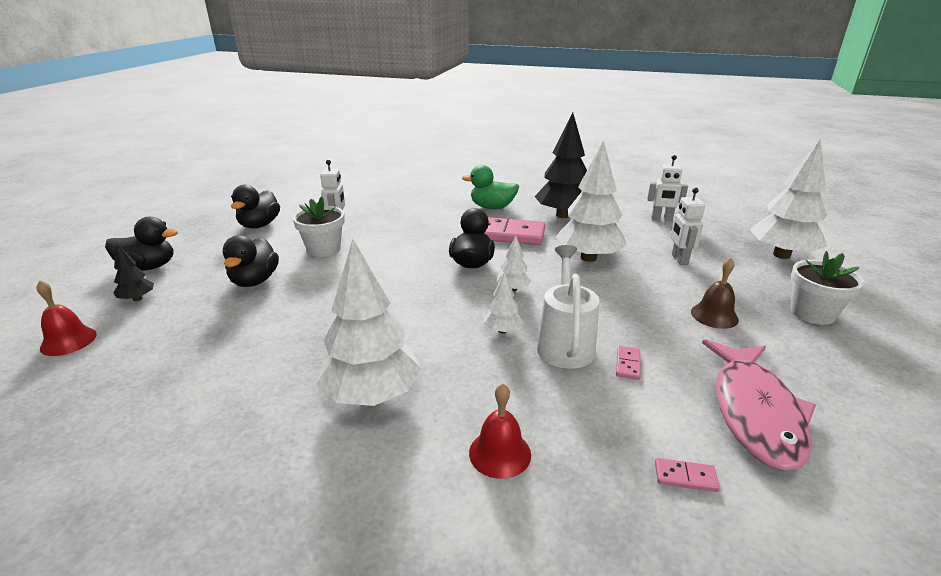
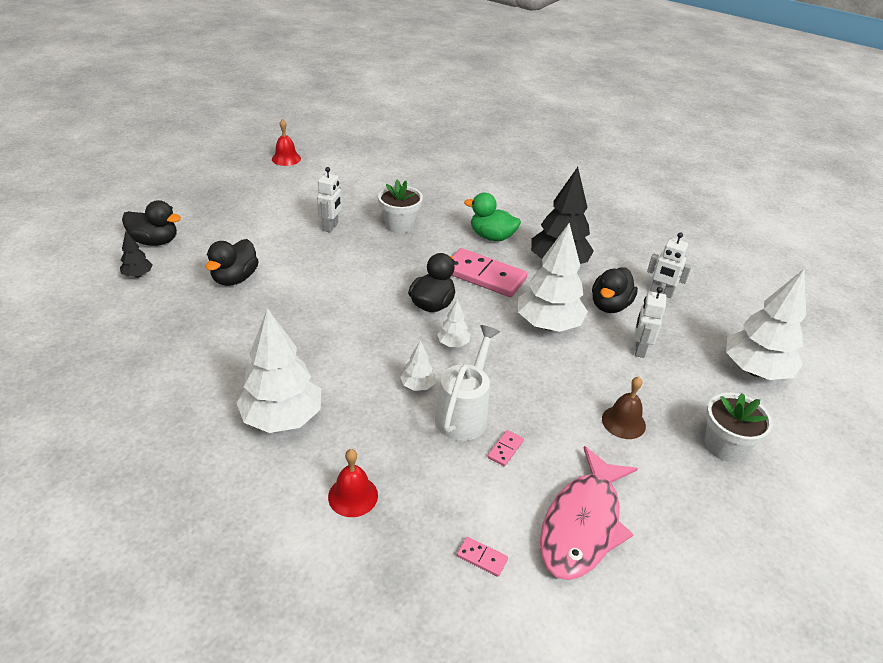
camera: 15 degrees right, 10 degrees up
(68, 341) = (79, 306): red bell -> red bell (286, 158)
(259, 225) = (261, 211): black duck -> black duck (609, 305)
(324, 249) = (306, 255): white flower pot -> white flower pot (399, 225)

